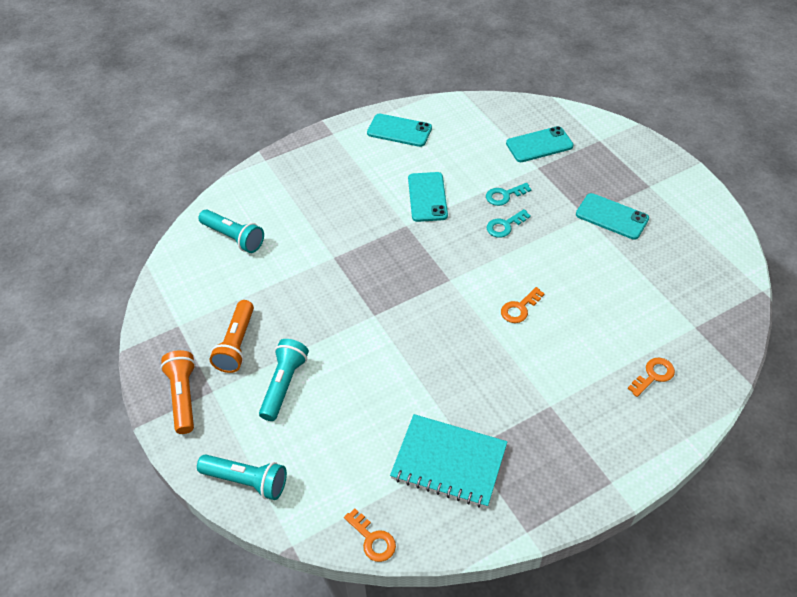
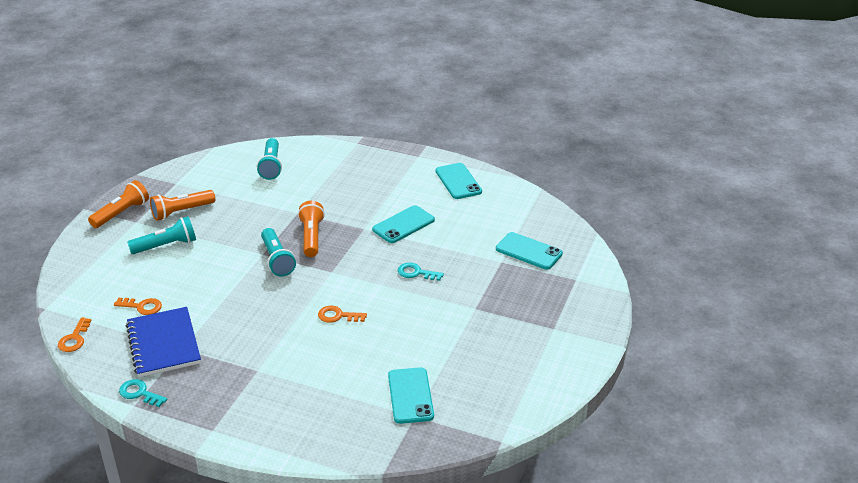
camera: 50 degrees right, 15 degrees down
(246, 481) = (78, 268): turquoise flashlight -> turquoise flashlight (277, 260)
(383, 267) = (311, 237): none -> orange flashlight
(449, 462) = (163, 344): turquoise notebook -> blue notebook
(504, 195) = (449, 259): turquoise key -> turquoise key (139, 393)
(612, 217) = (491, 322): turquoise phone -> turquoise phone (410, 395)
(653, 375) = (338, 412): orange key -> orange key (142, 307)

